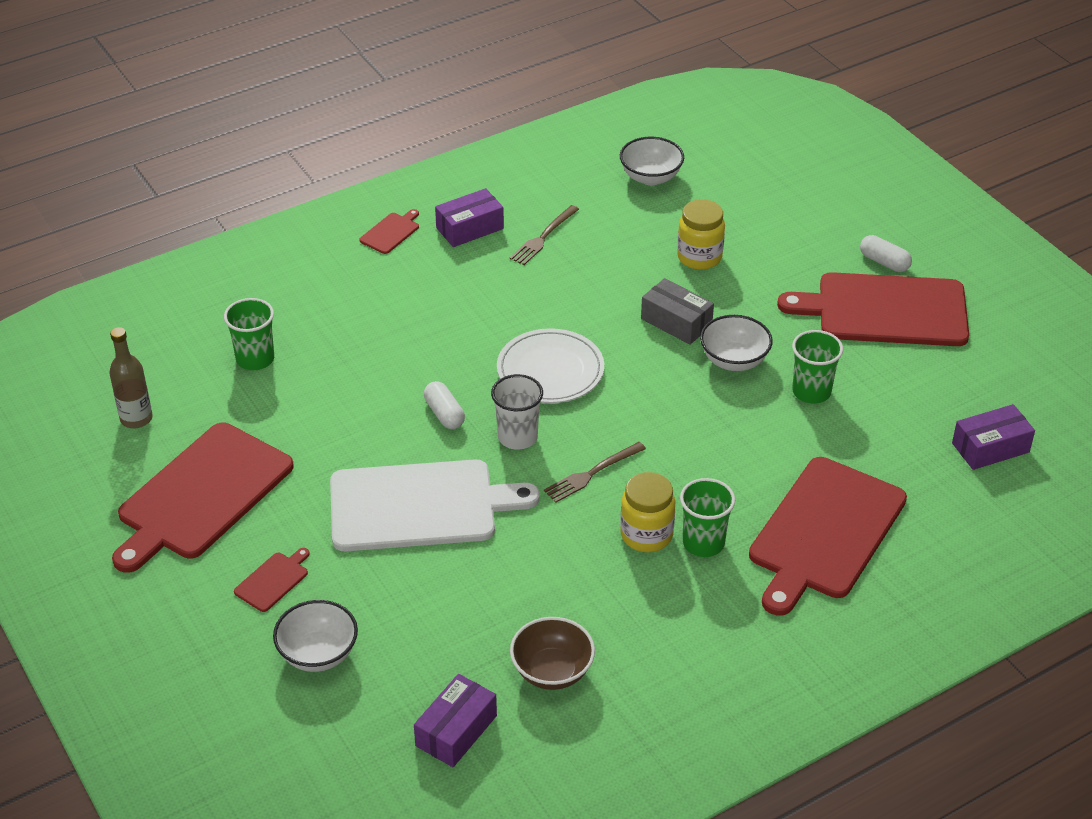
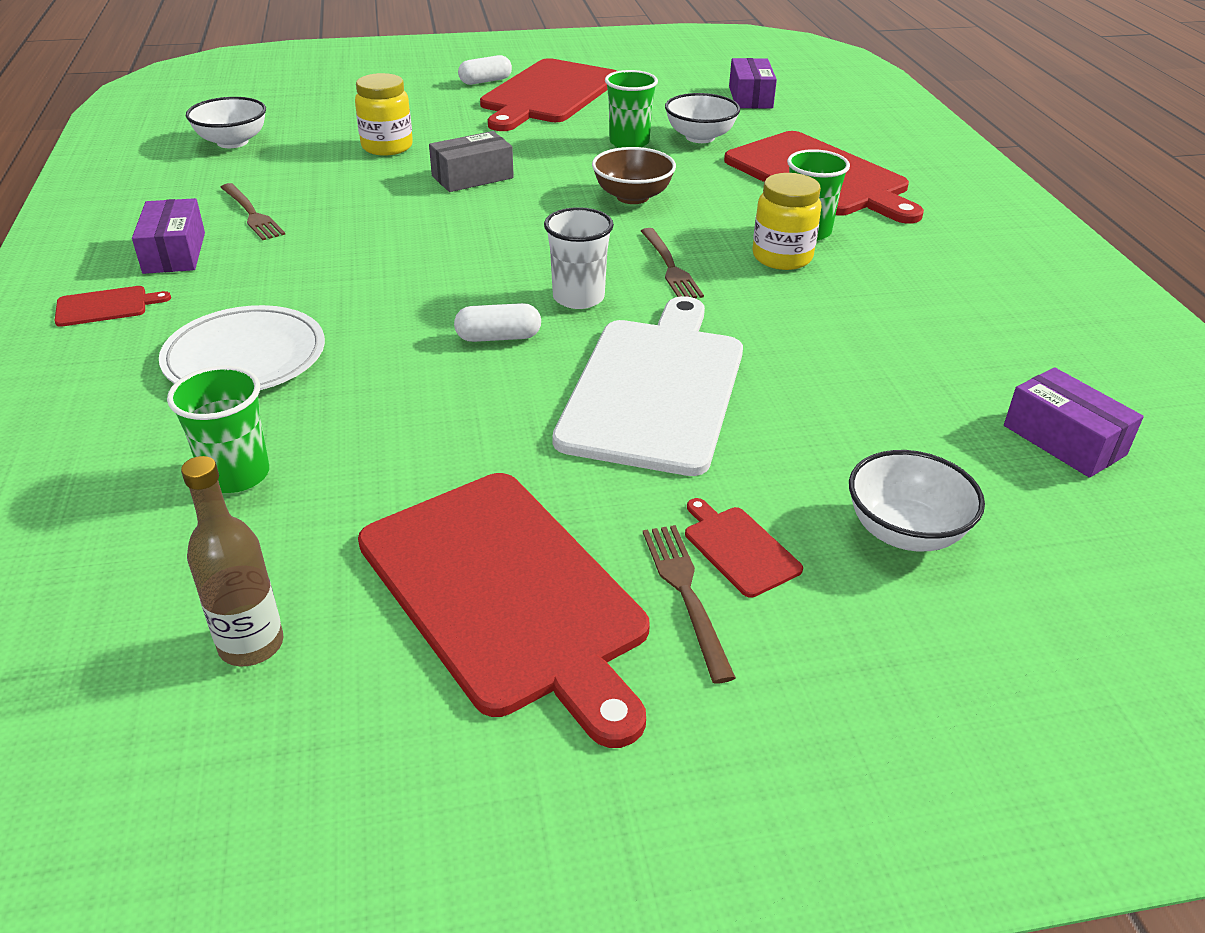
camera: 70 degrees left, 5 degrees down
(227, 566) = (685, 593): none -> brown fork
(391, 232) = (105, 306): red cutting board -> red cutting board turned 105 degrees clockwise
(550, 370) = (483, 256): white plate -> white plate (245, 357)
(552, 671) = (974, 354): brown bowl -> brown bowl (632, 197)
(734, 360) = (556, 164): white bowl -> white bowl (700, 137)

